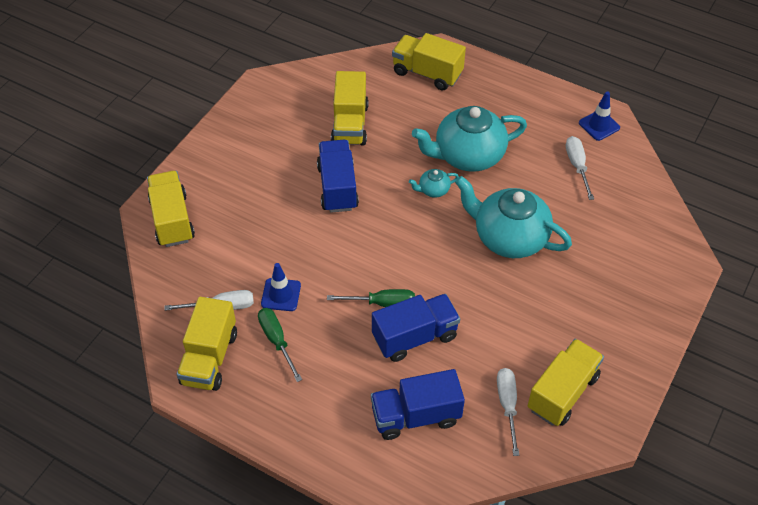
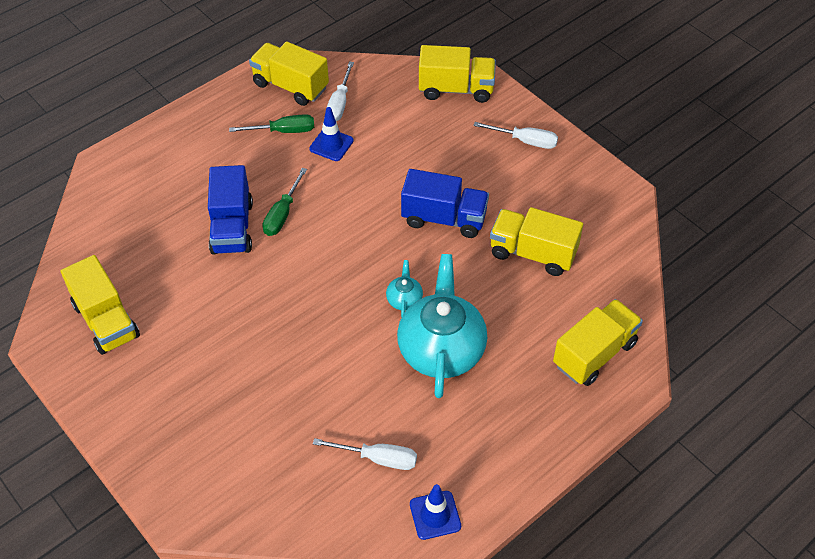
camera: 110 degrees right, 0 degrees up
(416, 416) = (153, 203): blue truck -> none
(507, 405) = (121, 273): white screwdriver -> white screwdriver (525, 141)
(509, 237) = (307, 346): turquoise teapot -> none

